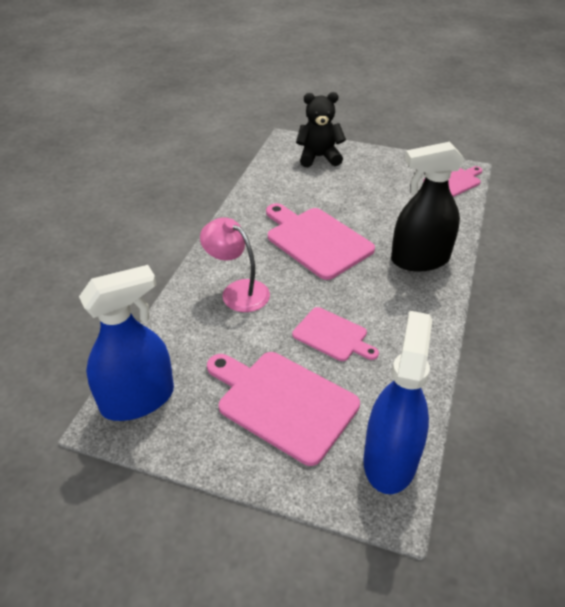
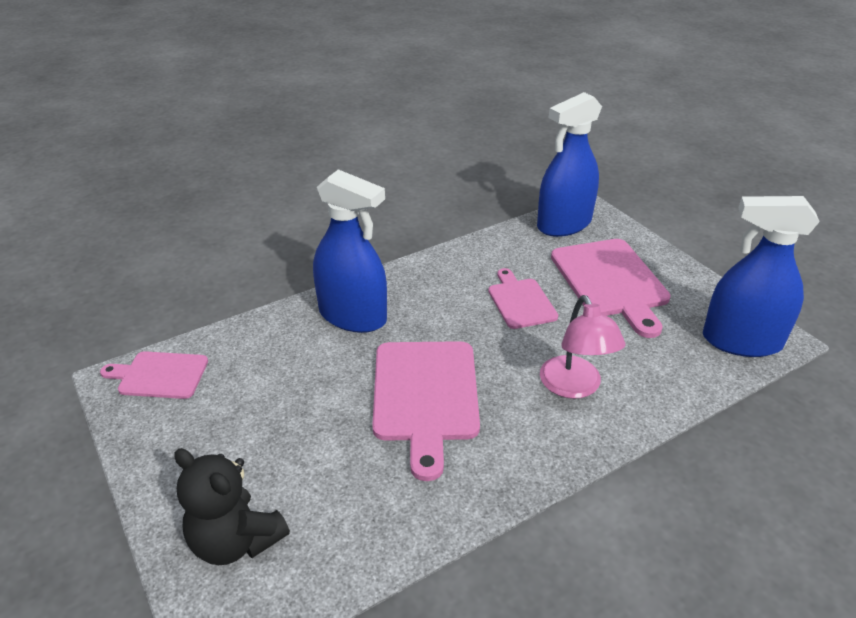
camera: 140 degrees left, 5 degrees down
(420, 259) = (353, 316): black spray bottle -> blue spray bottle

